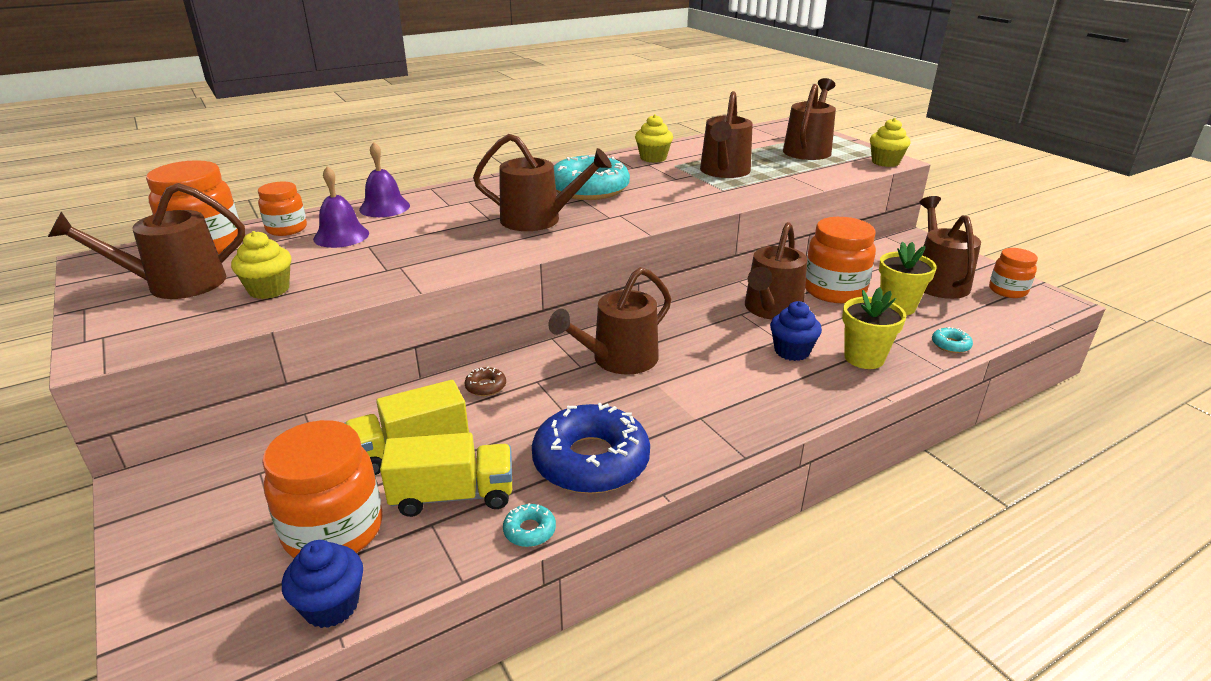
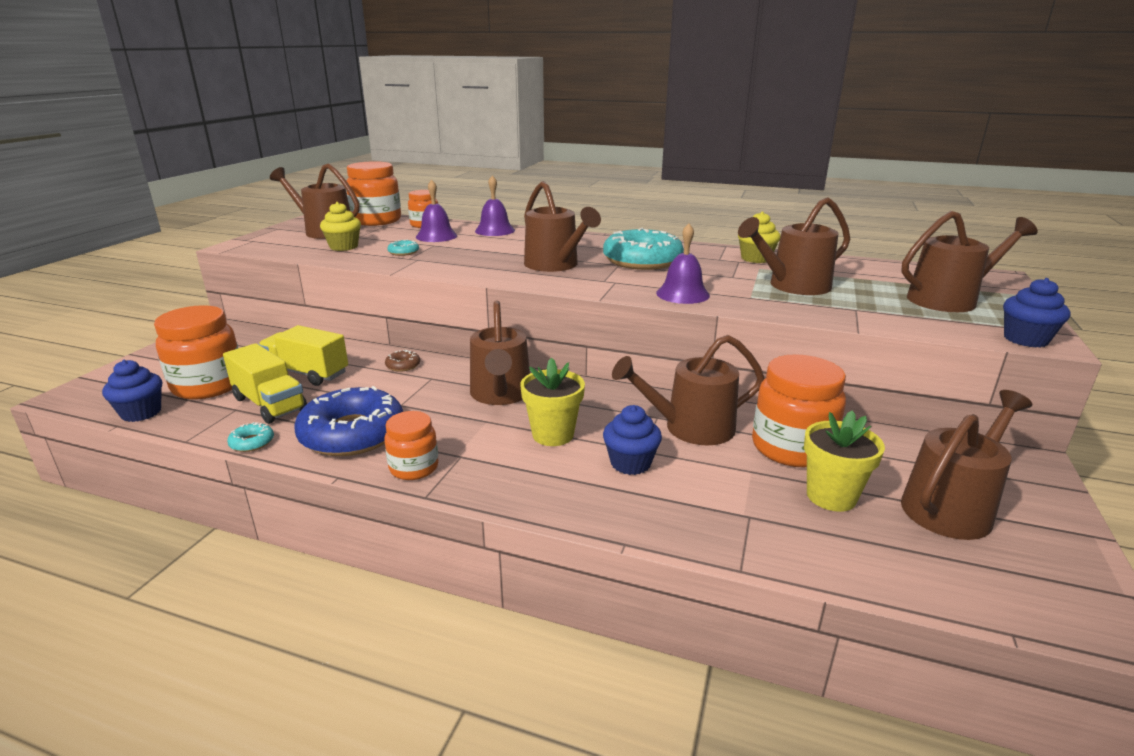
camera: 50 degrees right, 5 degrees down
(619, 359) = (501, 394): brown watering can -> brown watering can turned 105 degrees counterclockwise
(684, 205) = (682, 294): none -> purple bell
(864, 358) = (681, 507): yellow flower pot -> yellow flower pot (553, 435)
(885, 162) = (1025, 339): yellow cupcake -> blue cupcake
(950, 345) = (807, 559): turquoise donut -> turquoise donut (403, 252)
(1007, 290) = (1043, 570): orange jar -> orange jar (414, 468)

